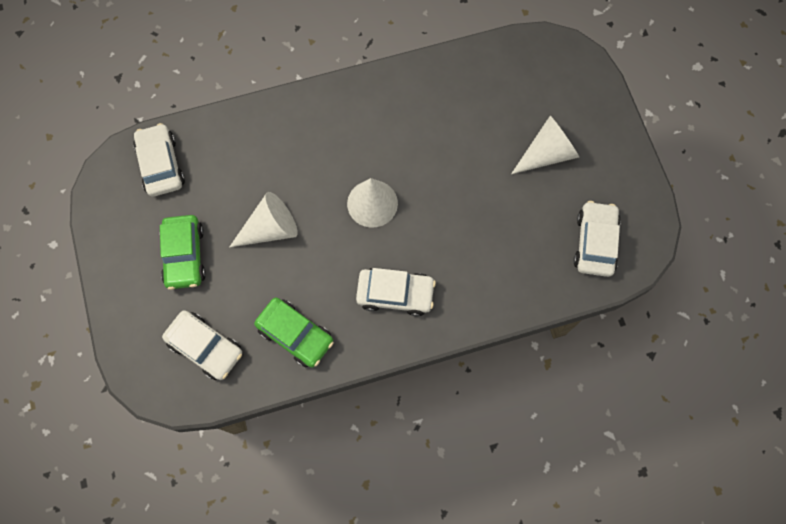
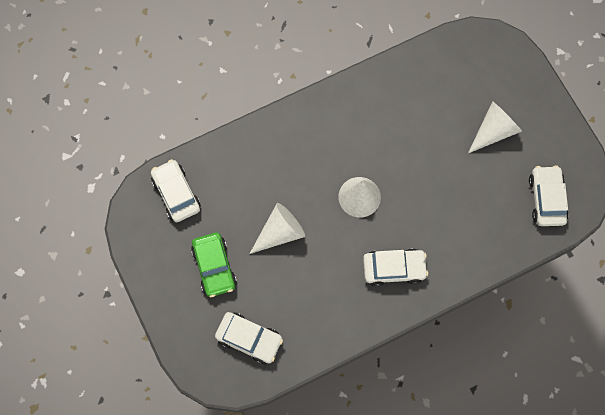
camera: 10 degrees left, 0 degrees up
(295, 335) = (320, 316): green car -> none

